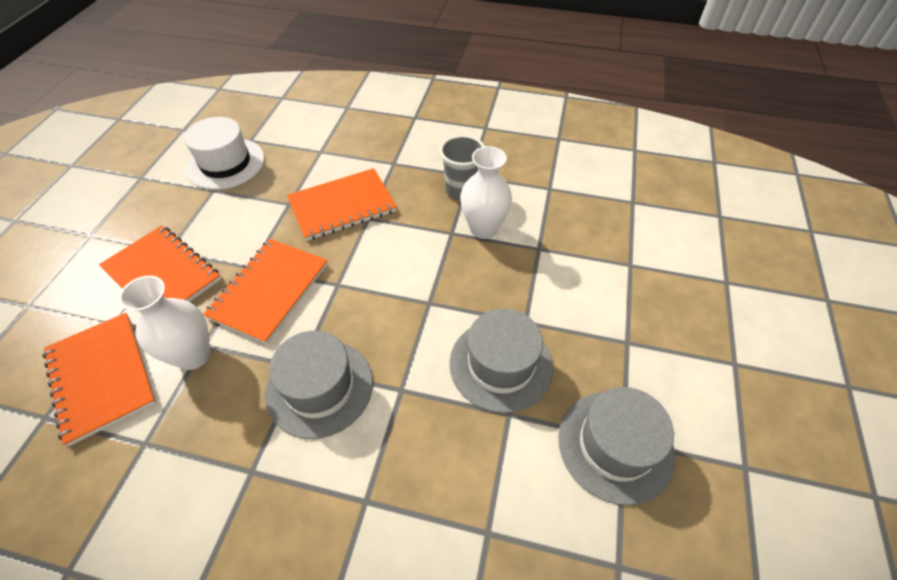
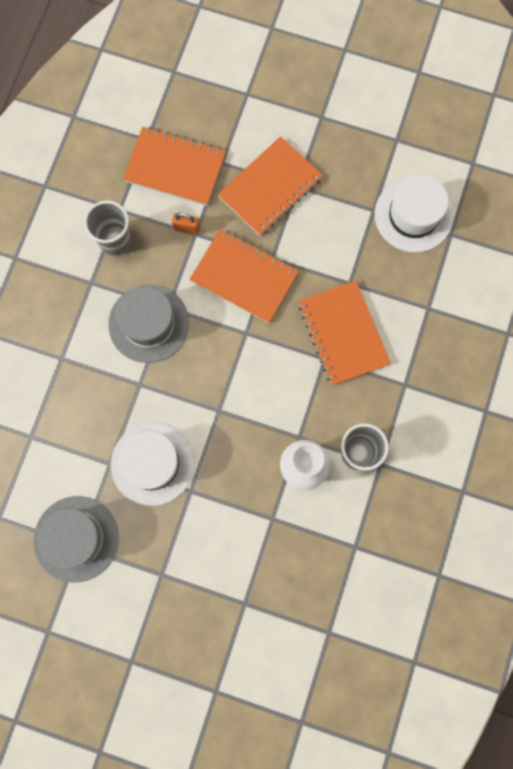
camera: 95 degrees right, 25 degrees up
(102, 377) = (175, 168): orange notebook -> orange notebook turned 45 degrees clockwise
(191, 444) = (115, 240): none -> grey cup
(193, 355) = (187, 228): white vase -> orange padlock
(501, 364) = (152, 463): grey hat -> white hat

